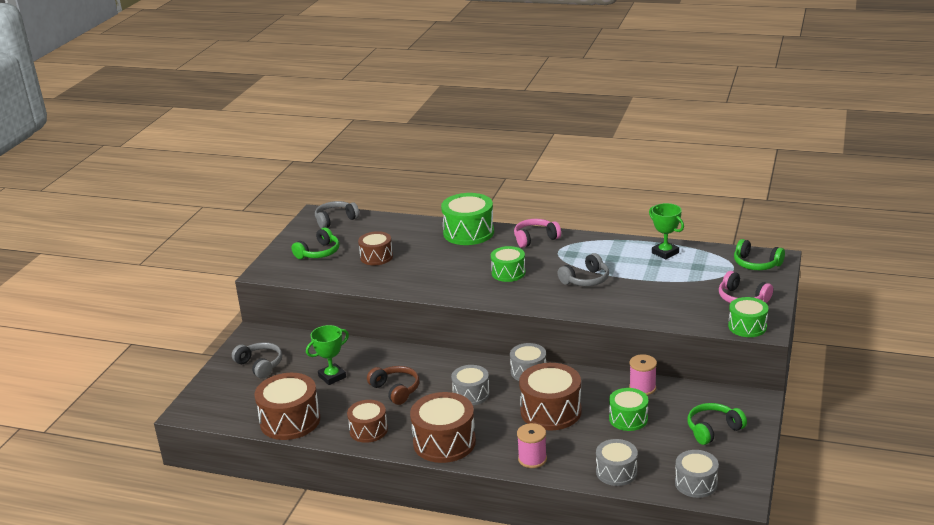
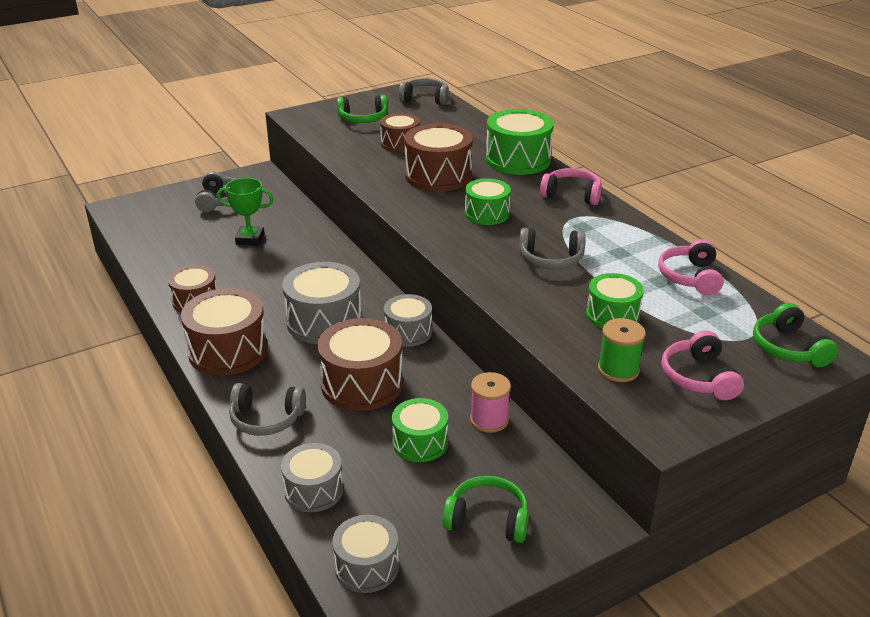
camera: 40 degrees right, 5 degrees up
(290, 421) = (160, 257): brown drum -> brown drum (438, 176)
(396, 390) = (274, 279): brown headphones -> none
(471, 394) = (324, 321): grey drum -> grey drum, size x1.60
(532, 459) = (266, 419): pink spool -> grey headphones
(665, 253) = (690, 277): green trophy -> pink headphones
(705, 315) = (618, 369): none -> green spool
(747, 326) = (647, 414): green drum -> green drum (612, 315)

